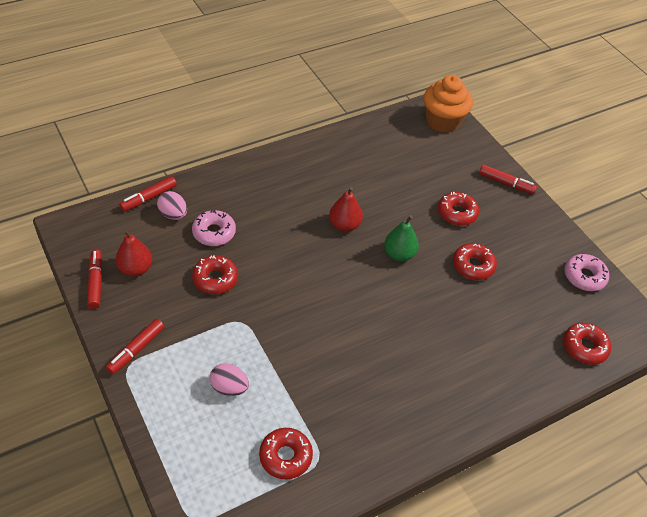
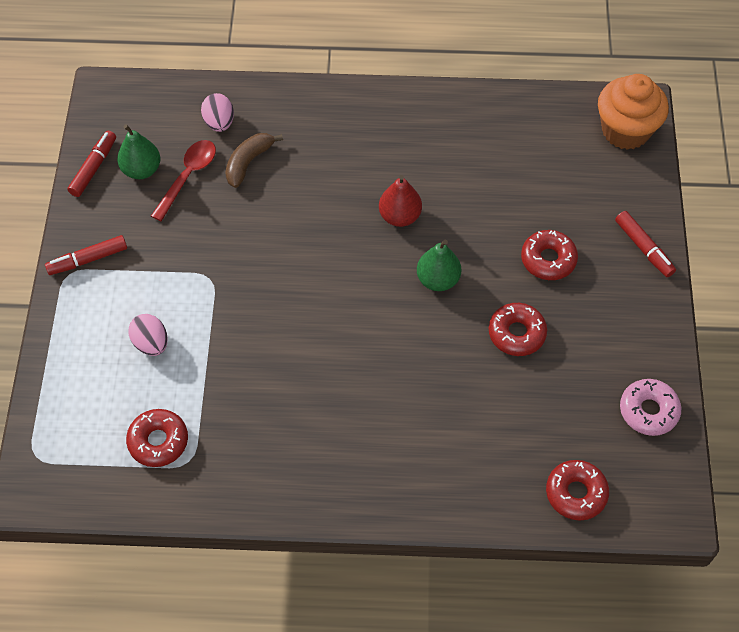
camera: 35 degrees right, 10 degrees up
(135, 269) = (141, 170): red pear -> green pear
(149, 198) = (206, 92): red marker -> none
(175, 259) = (188, 177): none -> red spoon
(214, 232) = (248, 163): pink donut -> brown banana
(215, 279) = (214, 218): red donut -> none

